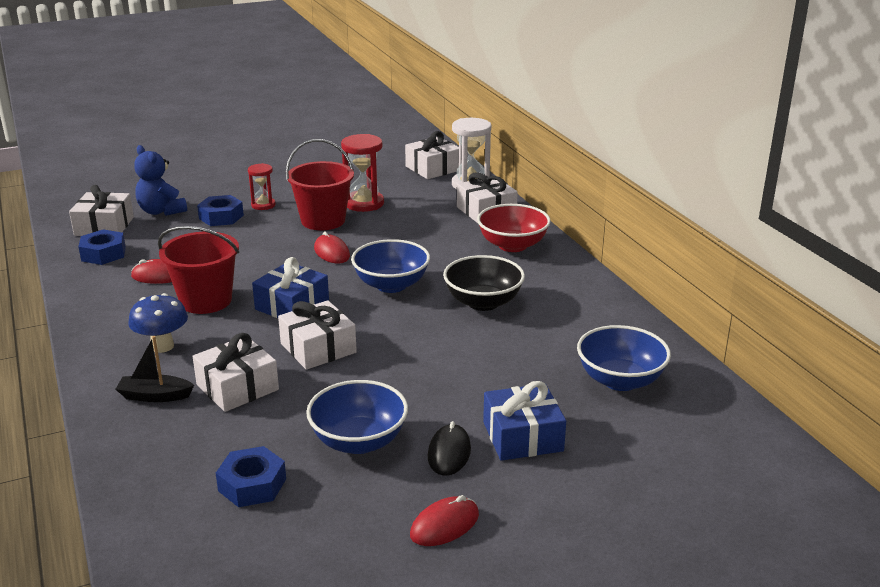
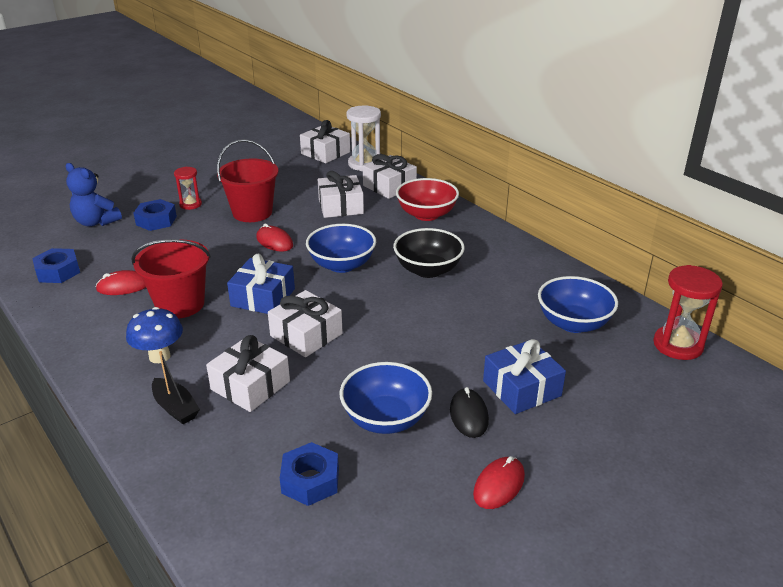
camera: 15 degrees left, 5 degrees up
(104, 226) = (46, 244): white gift -> white gift (340, 206)
(155, 396) = (175, 408): black boat -> black boat turned 120 degrees counterclockwise
(364, 203) = (281, 192): red hourglass -> red hourglass (678, 345)

